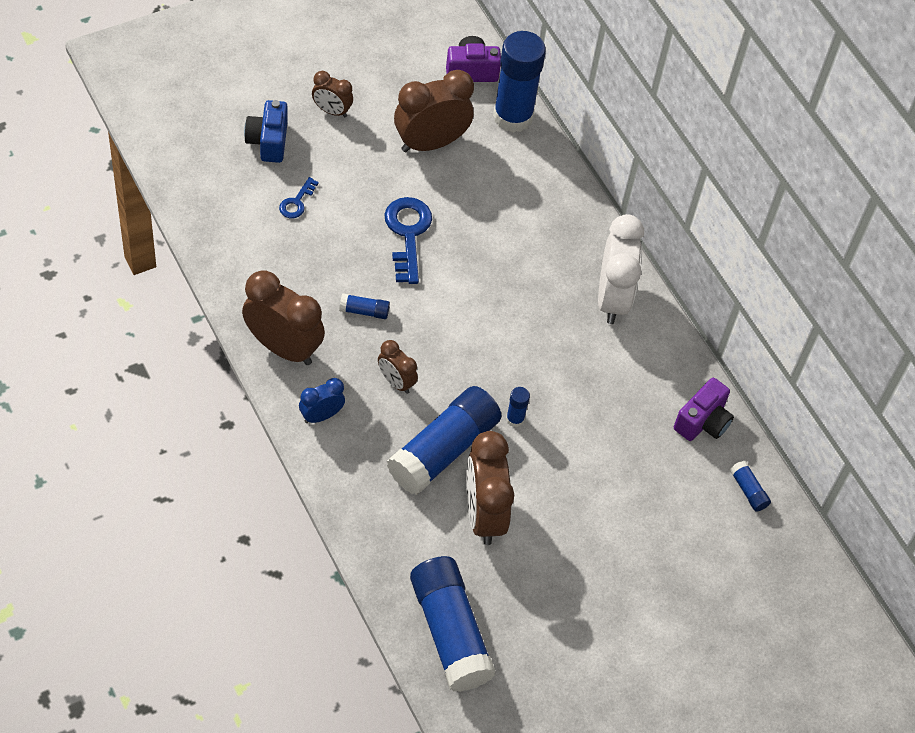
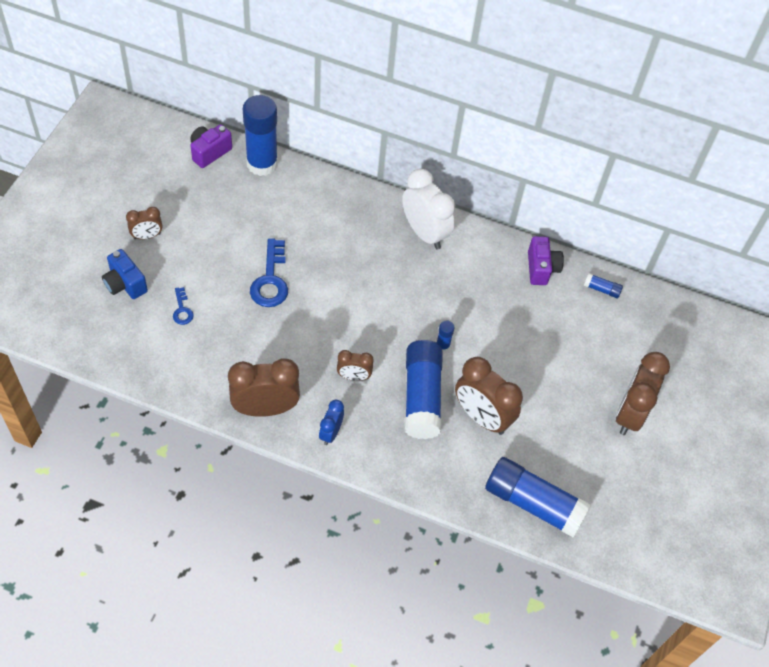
camera: 40 degrees left, 0 degrees up
(364, 311) = (292, 348): blue glue stick -> none
(408, 234) = (270, 280): blue key -> blue key turned 135 degrees counterclockwise
(430, 143) = (228, 214): brown clock -> brown clock (630, 414)

